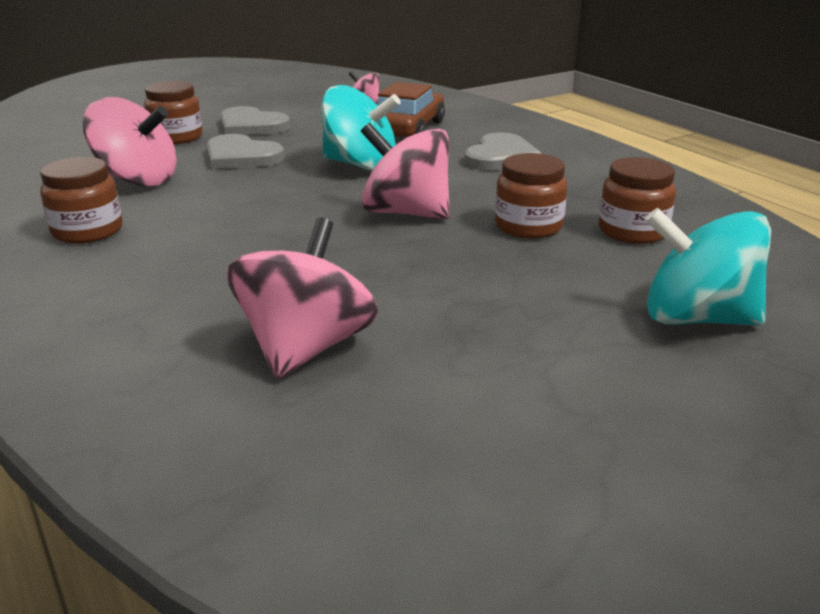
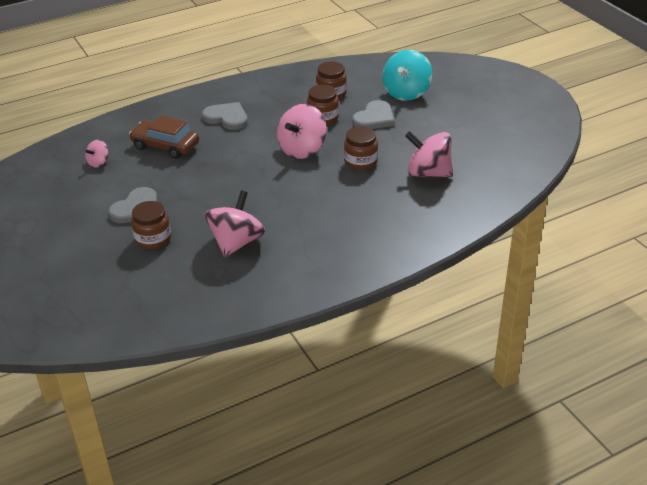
camera: 85 degrees left, 10 degrees up
(87, 231) = (313, 247): brown jar -> brown jar (361, 162)
(241, 157) = (202, 207): grey heart -> grey heart (374, 118)
(360, 165) = (229, 163): turquoise spinning top -> none

